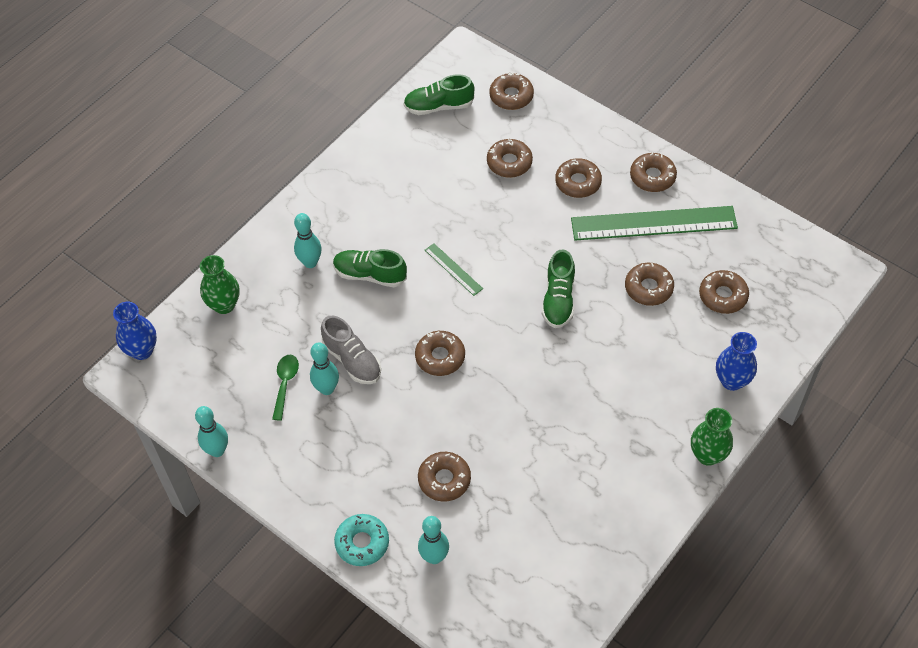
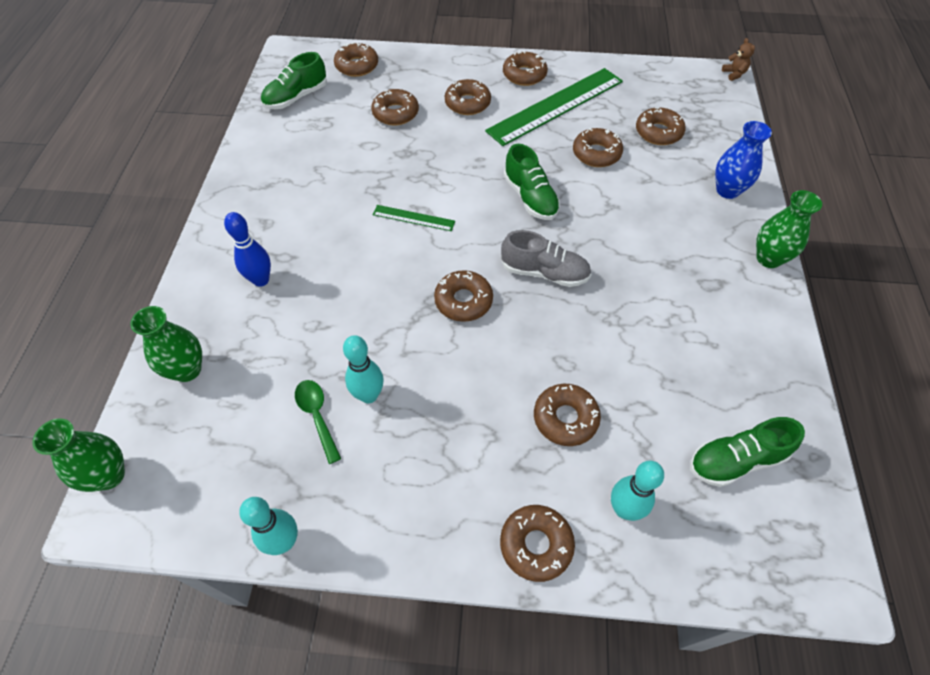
camera: 35 degrees left, 0 degrees up
(142, 350) = (109, 475): blue vase -> green vase
(310, 262) = (261, 280): turquoise bowling pin -> blue bowling pin
(352, 360) = (375, 351): grey shoe -> grey shoe (544, 273)
(362, 543) = (536, 545): turquoise donut -> brown donut
(370, 275) = (333, 261): green shoe -> green shoe (735, 460)
(855, 273) = (734, 74): none -> brown teddy bear

